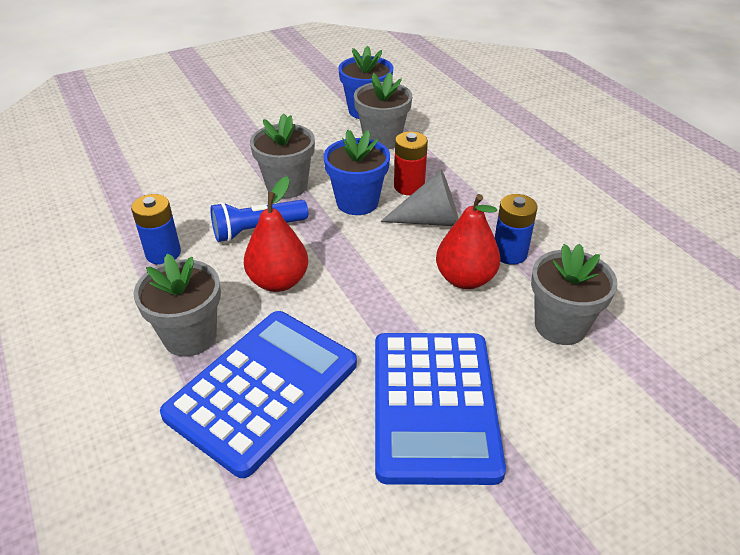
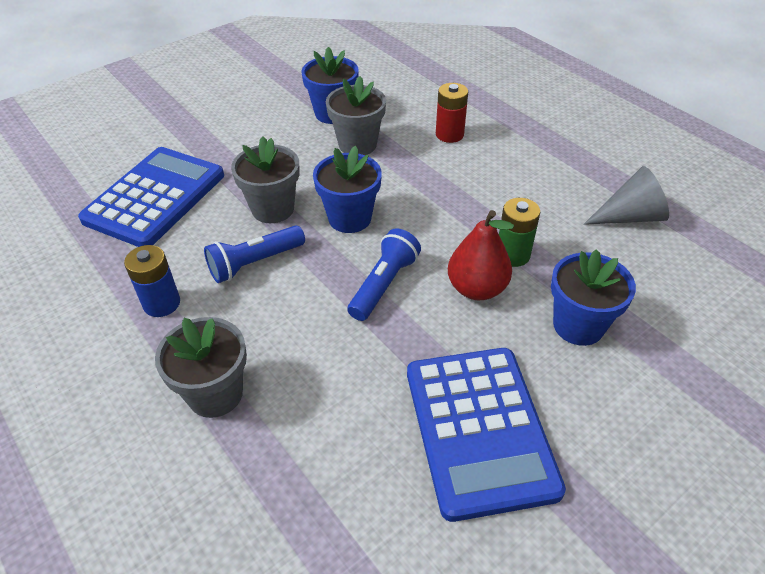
camera: 10 degrees left, 5 degrees up
(262, 389) = (306, 440): blue calculator -> blue calculator (155, 197)
(278, 281) = (291, 318): red pear -> none
(374, 264) = (384, 284): none -> blue flashlight
(409, 186) = (397, 194): red battery -> red battery (449, 134)
(430, 220) = (427, 229): grey cone -> grey cone (630, 216)
(509, 253) = (512, 255): blue battery -> green battery
(560, 325) = (578, 325): grey flower pot -> blue flower pot

